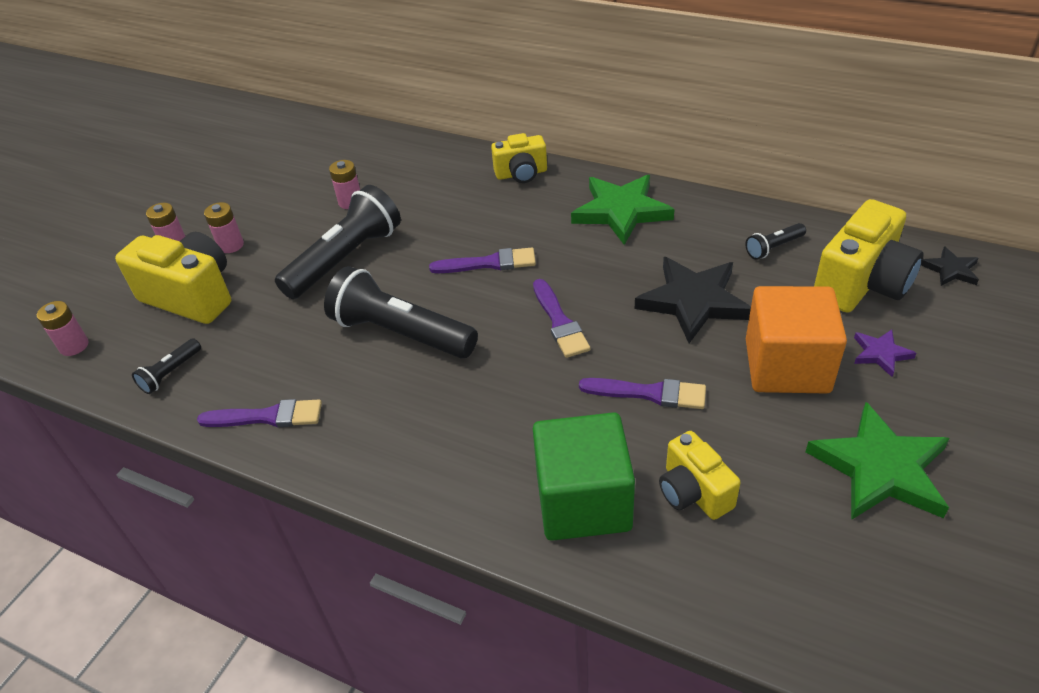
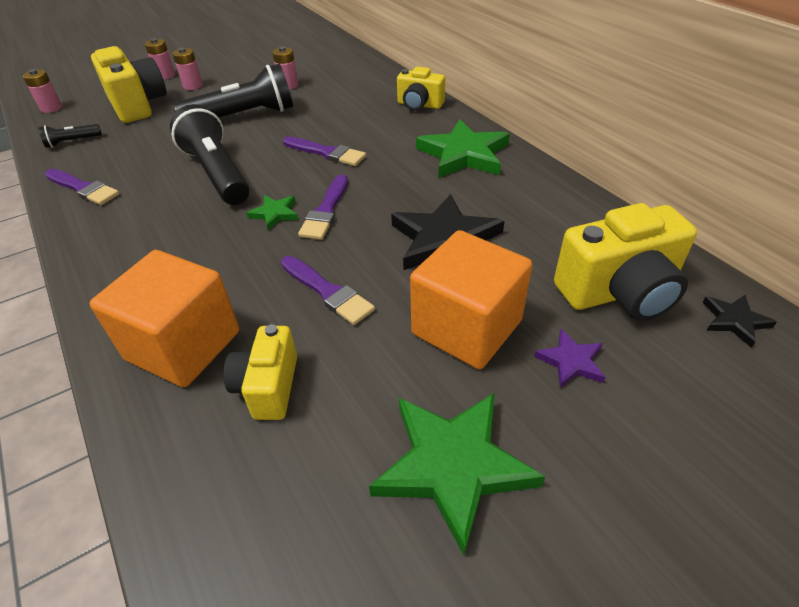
camera: 30 degrees right, 0 degrees up
(514, 347) = (275, 213): none -> green star
(583, 501) = (183, 345): green cube -> orange cube
(773, 248) = (564, 228): black flashlight -> none

